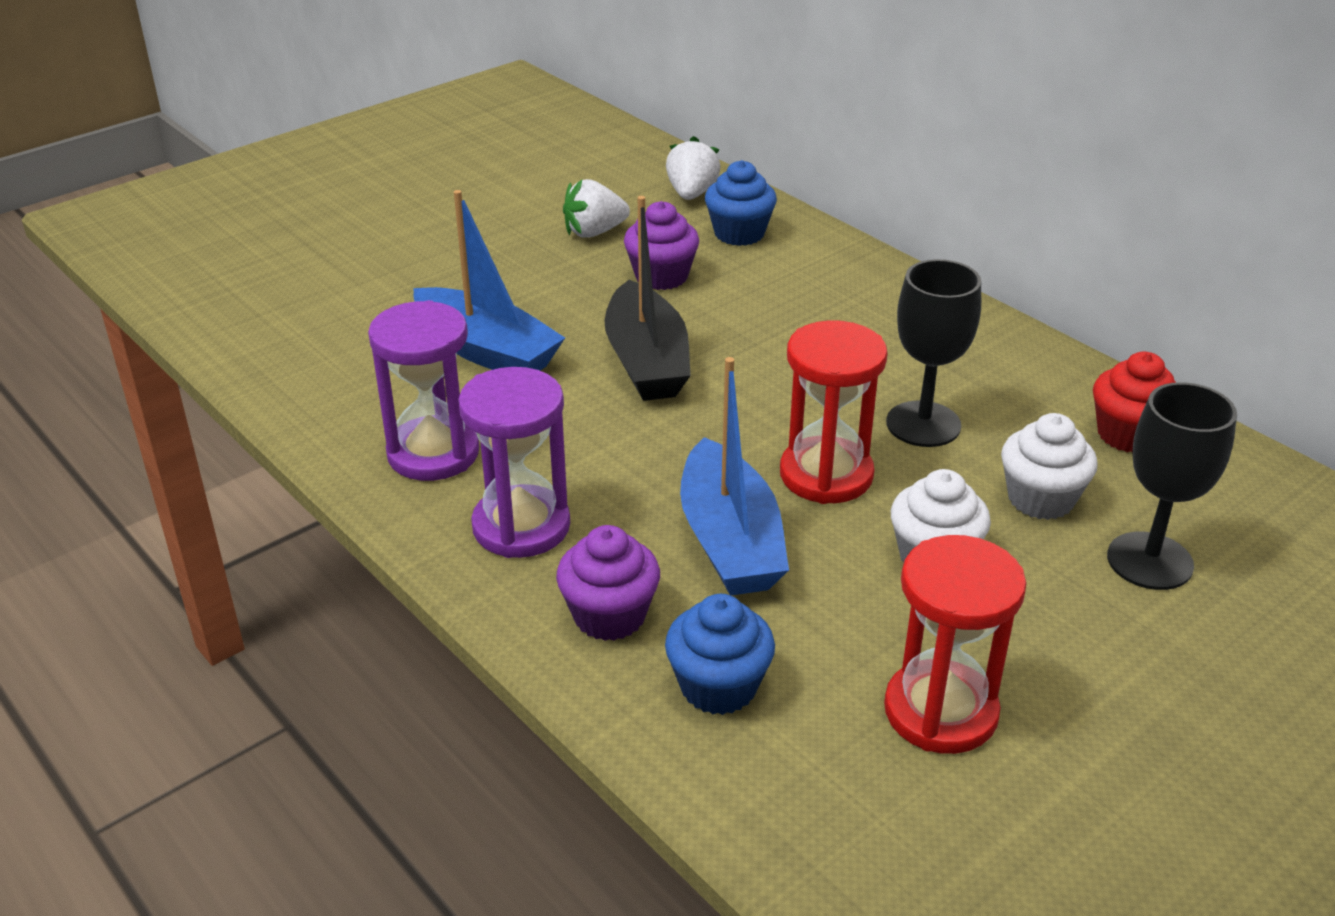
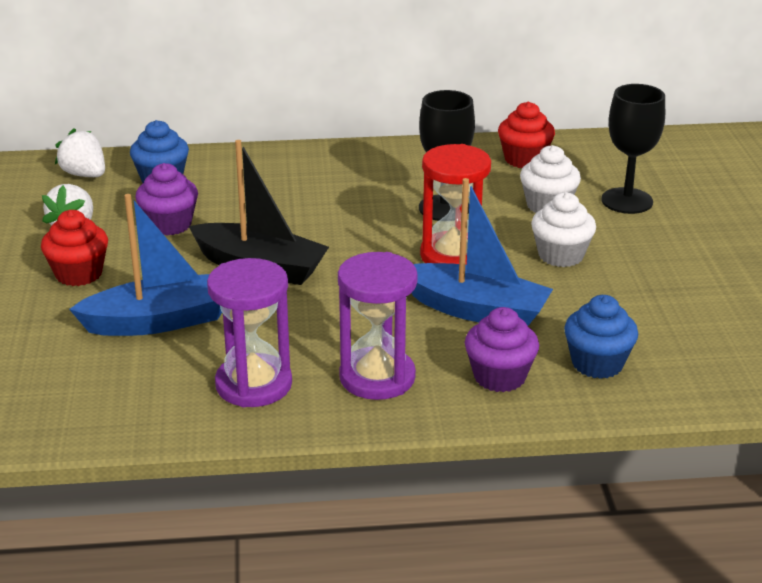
camera: 55 degrees left, 5 degrees down
(518, 273) = (79, 274): none -> red cupcake
(940, 711) = (679, 305): red hourglass -> none

